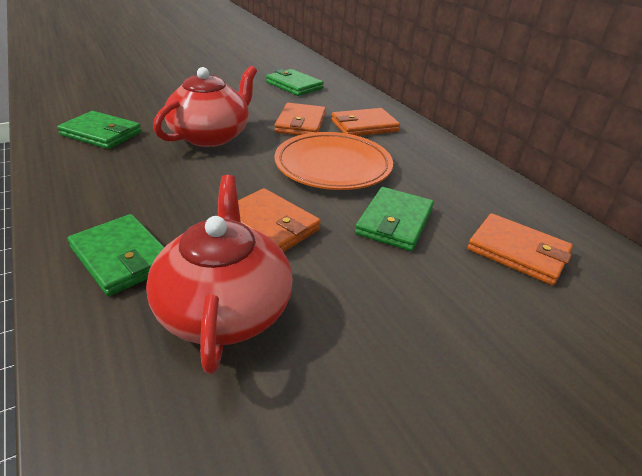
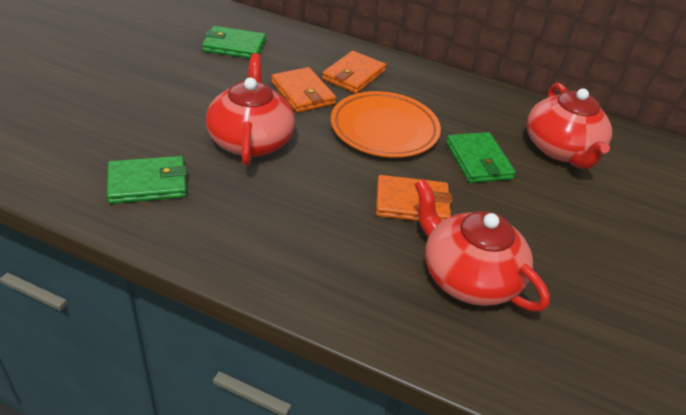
camera: 40 degrees left, 5 degrees up
(122, 257) = (359, 282): green wallet -> none
(517, 252) = (561, 149): orange wallet -> red teapot

